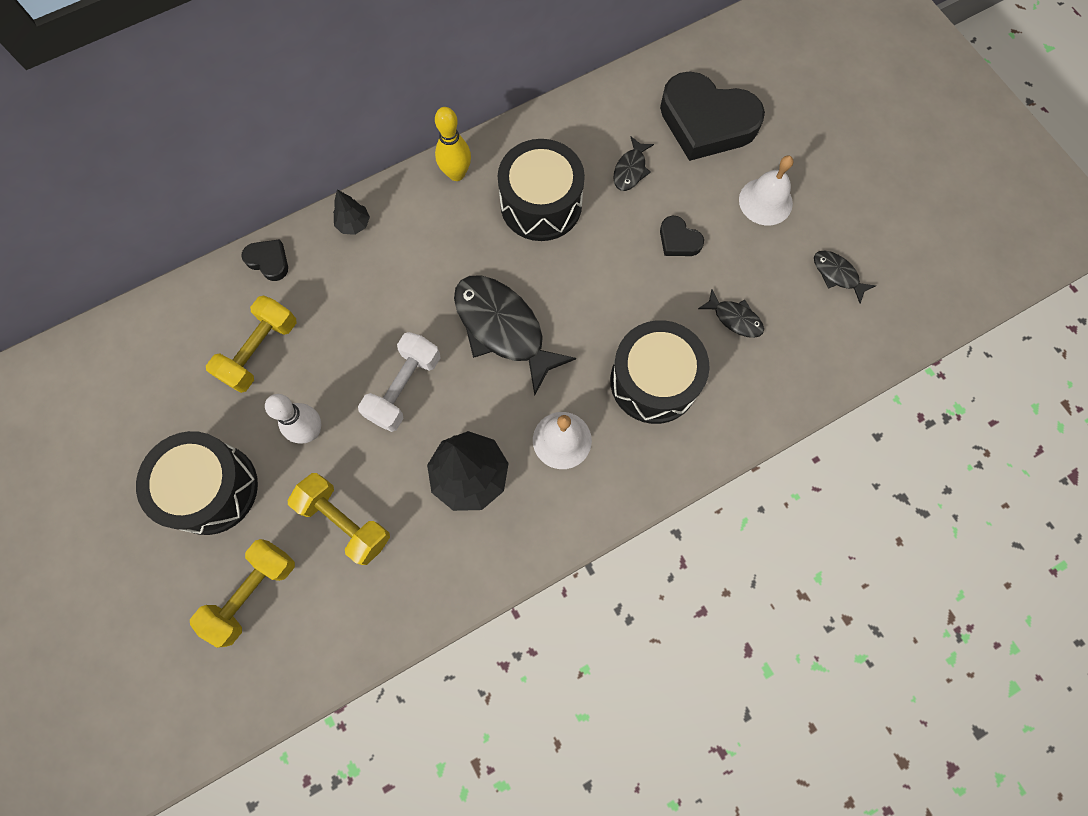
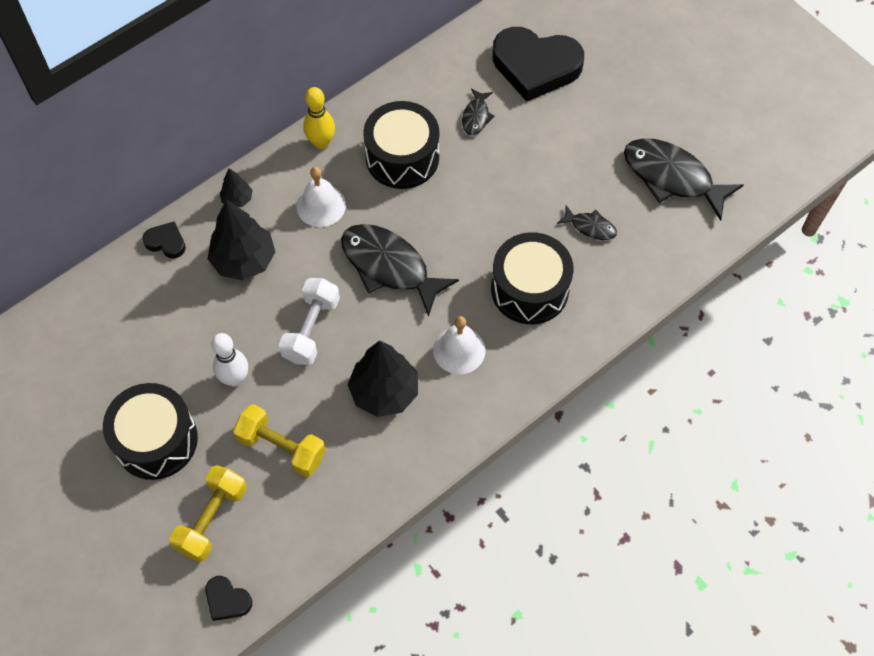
camera: 10 degrees left, 10 degrees down
(260, 351) = (175, 319): yellow dumbbell -> none
(347, 296) = (244, 260): none -> black tree
(678, 240) = (529, 169): black heart -> black heart (227, 600)
(765, 201) = (599, 126): white bell -> white bell (321, 205)
(837, 275) = (672, 177): black fish -> black fish, size x2.07

